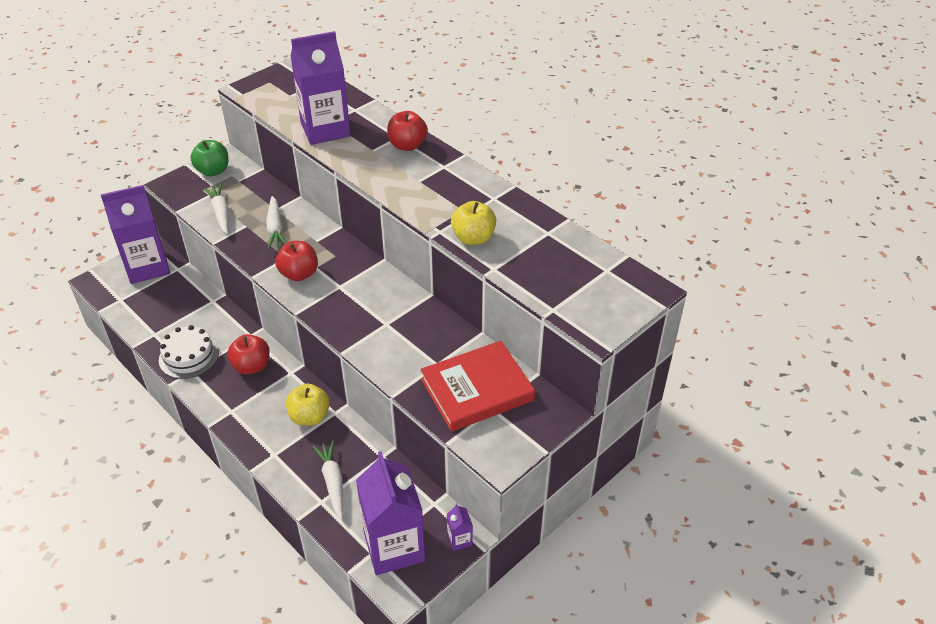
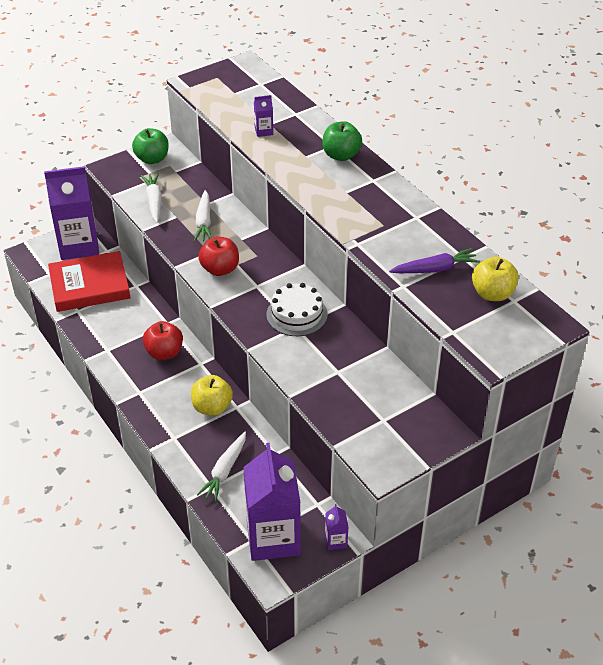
camera: 10 degrees right, 0 degrees up
(189, 356) = (107, 335): white cake -> white cake (297, 314)
(325, 130) = (264, 131): purple carton -> purple carton, size x0.40
(333, 482) = (225, 471): white carrot -> white carrot turned 150 degrees counterclockwise
(407, 145) = (341, 155): red apple -> green apple
(473, 238) = (389, 254): yellow apple -> yellow apple (492, 294)
(477, 390) = (372, 400): red book -> red book (89, 285)
(522, 248) = (435, 269): none -> purple carrot

